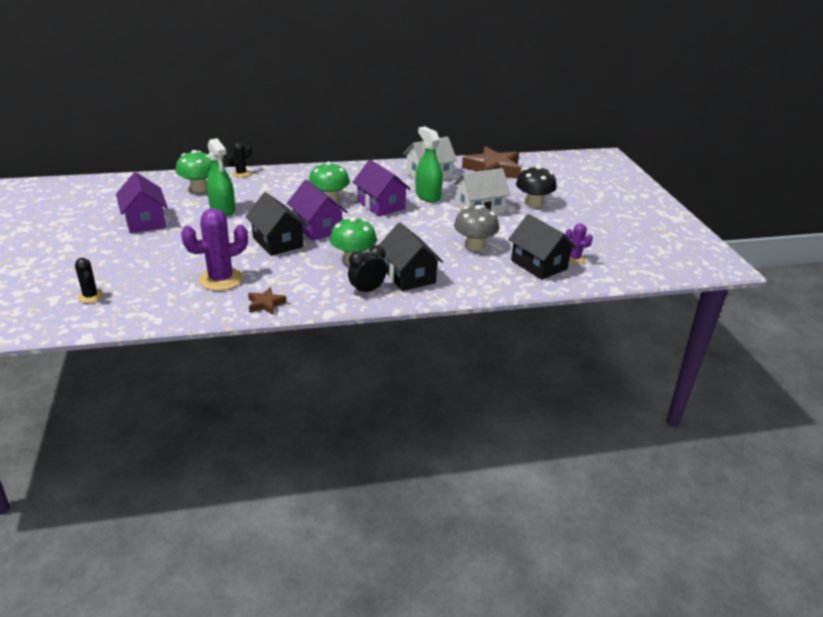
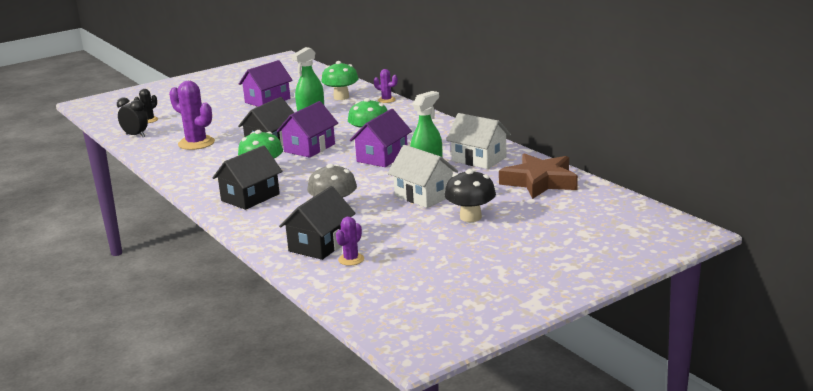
camera: 70 degrees right, 10 degrees down
(241, 173) = (386, 100): black cactus -> purple cactus
(265, 304) = (169, 164): brown star -> none
(367, 291) = (213, 189): black clock -> black clock (135, 135)

